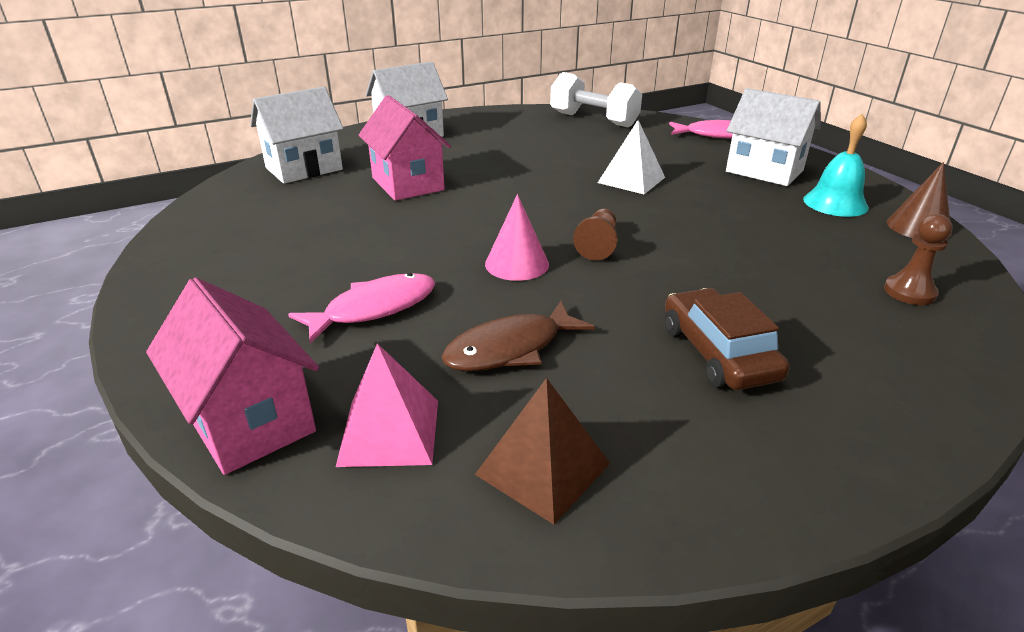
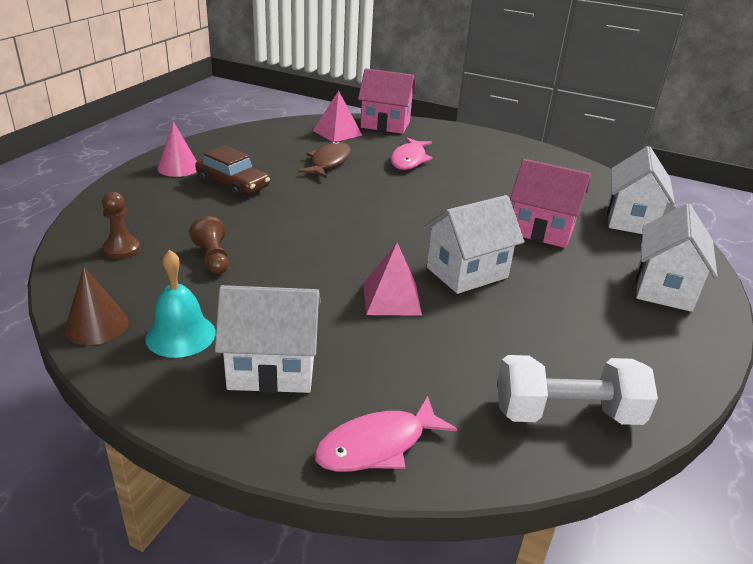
camera: 140 degrees right, 0 degrees up
(517, 264) = (378, 197): pink cone -> pink cone (178, 167)
(540, 177) = (467, 272): none -> white house
(543, 468) = (276, 137): brown pyramid -> none
(598, 245) = (347, 223): brown pawn -> brown pawn (213, 258)
(631, 180) = (392, 298): white pyramid -> pink pyramid

